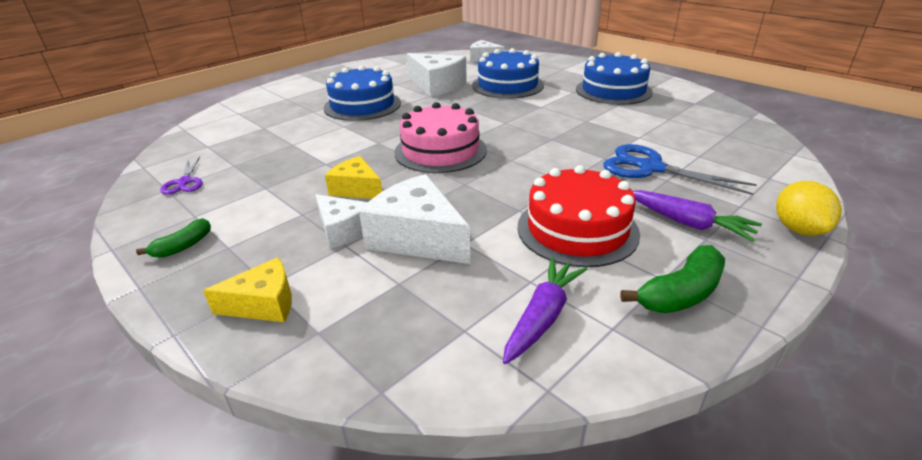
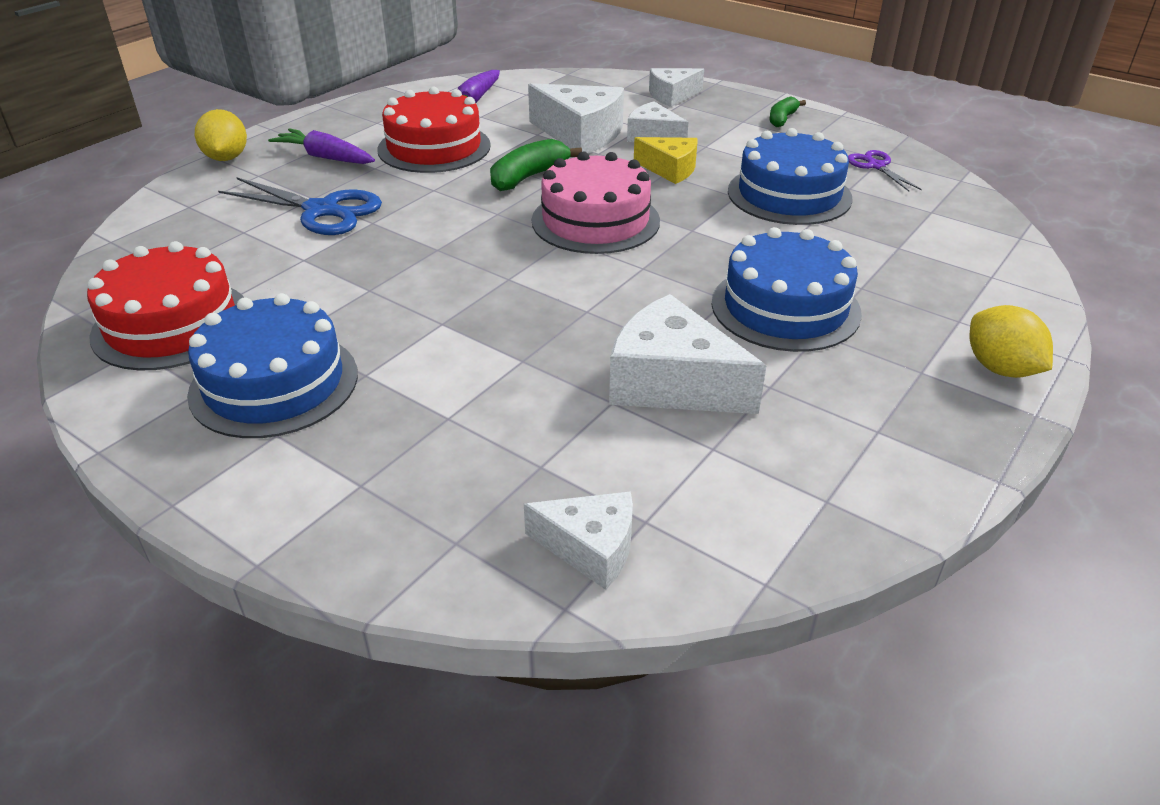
camera: 170 degrees right, 5 degrees up
(264, 304) = (672, 96): yellow cheese -> white cheese
(296, 85) = (1000, 368): none -> yellow lemon
(507, 85) = (508, 392): blue cake -> blue cake (789, 194)
(681, 293) = (370, 115): green banana -> green banana (529, 177)
(688, 110) = (171, 324): none -> red cake

